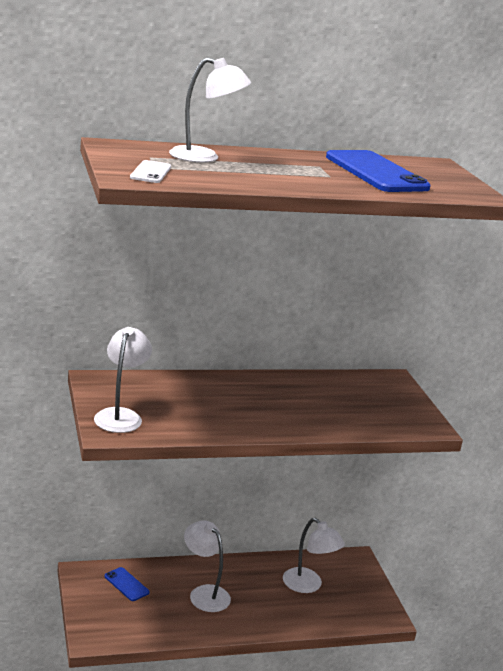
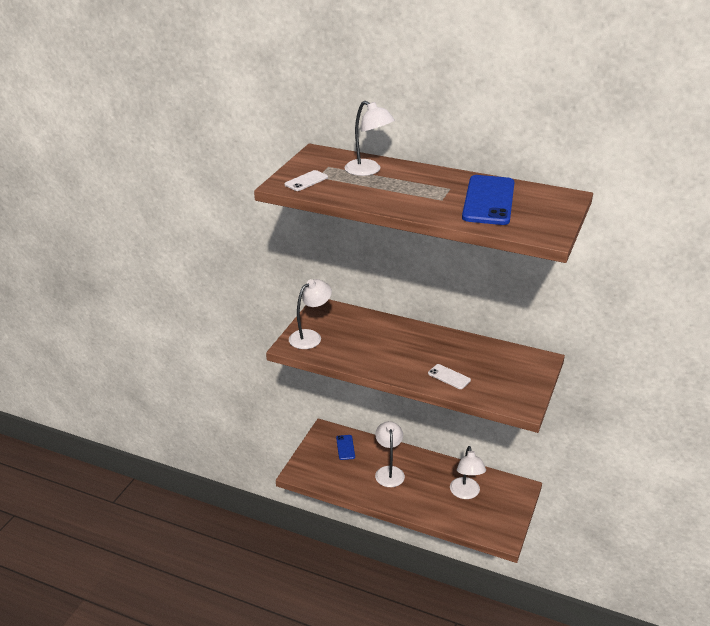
camera: 40 degrees right, 10 degrees up
(327, 418) = (449, 377): none -> white phone

